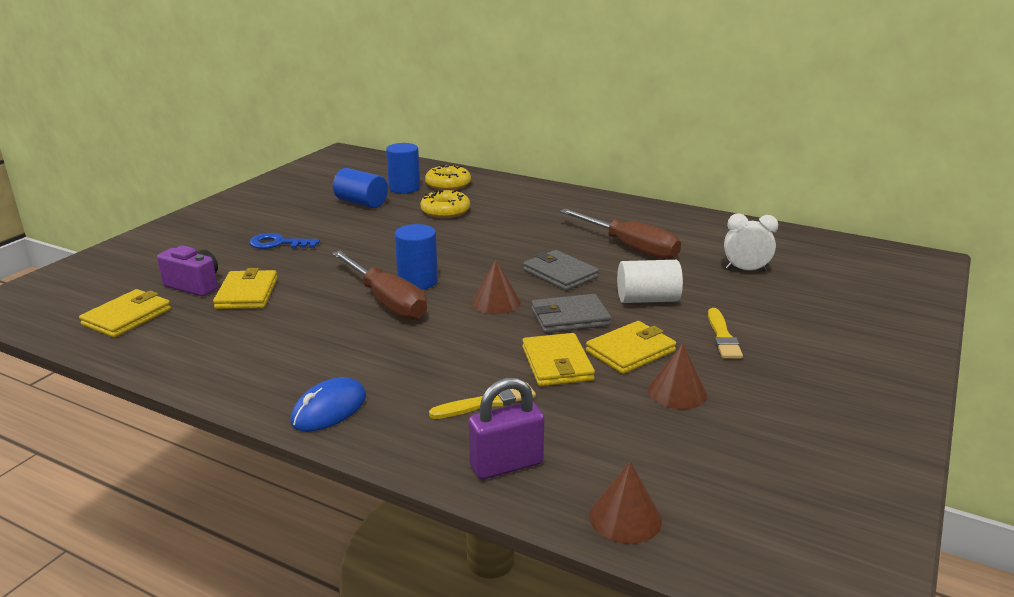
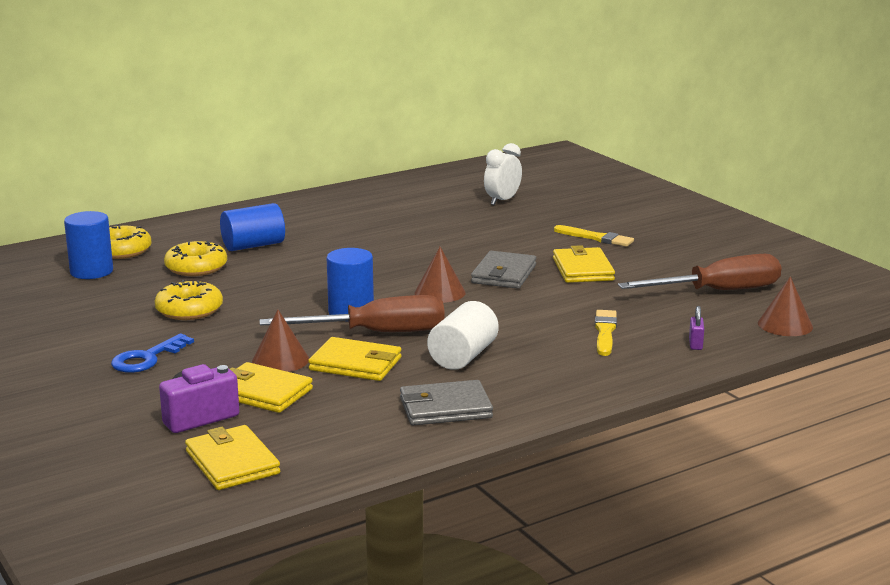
camera: 60 degrees left, 5 degrees down
(329, 409) = (552, 390): blue mouse -> none
(361, 203) = (98, 299): blue cylinder -> blue cylinder (253, 245)
(369, 231) = (189, 310): none -> yellow donut
(506, 465) = (695, 344): purple padlock -> purple padlock, size x0.48
(557, 364) = (573, 296): yellow wallet -> yellow wallet (355, 364)
(560, 274) = (418, 258): grey wallet -> grey wallet (445, 408)
(630, 247) = (404, 222): brown screwdriver -> brown screwdriver (718, 291)
(647, 299) = (508, 242): white cylinder -> white cylinder (463, 356)
(677, 392) = (655, 272): brown cone -> brown cone (280, 360)

